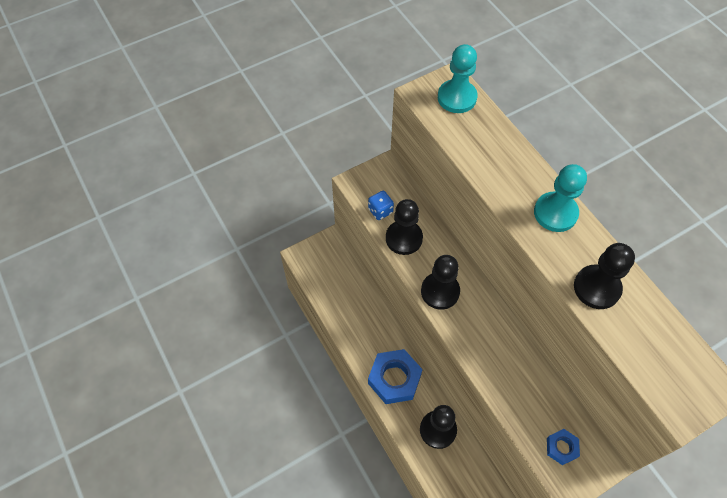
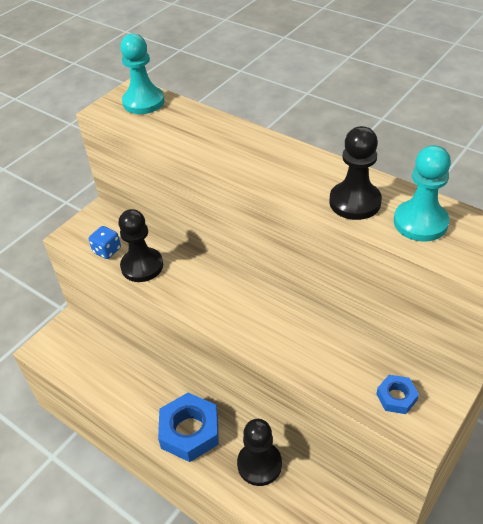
camera: 20 degrees left, 15 degrees down
(440, 291) = (200, 300): black pawn -> none
(555, 213) = (283, 158): turquoise pawn -> turquoise pawn (420, 222)

